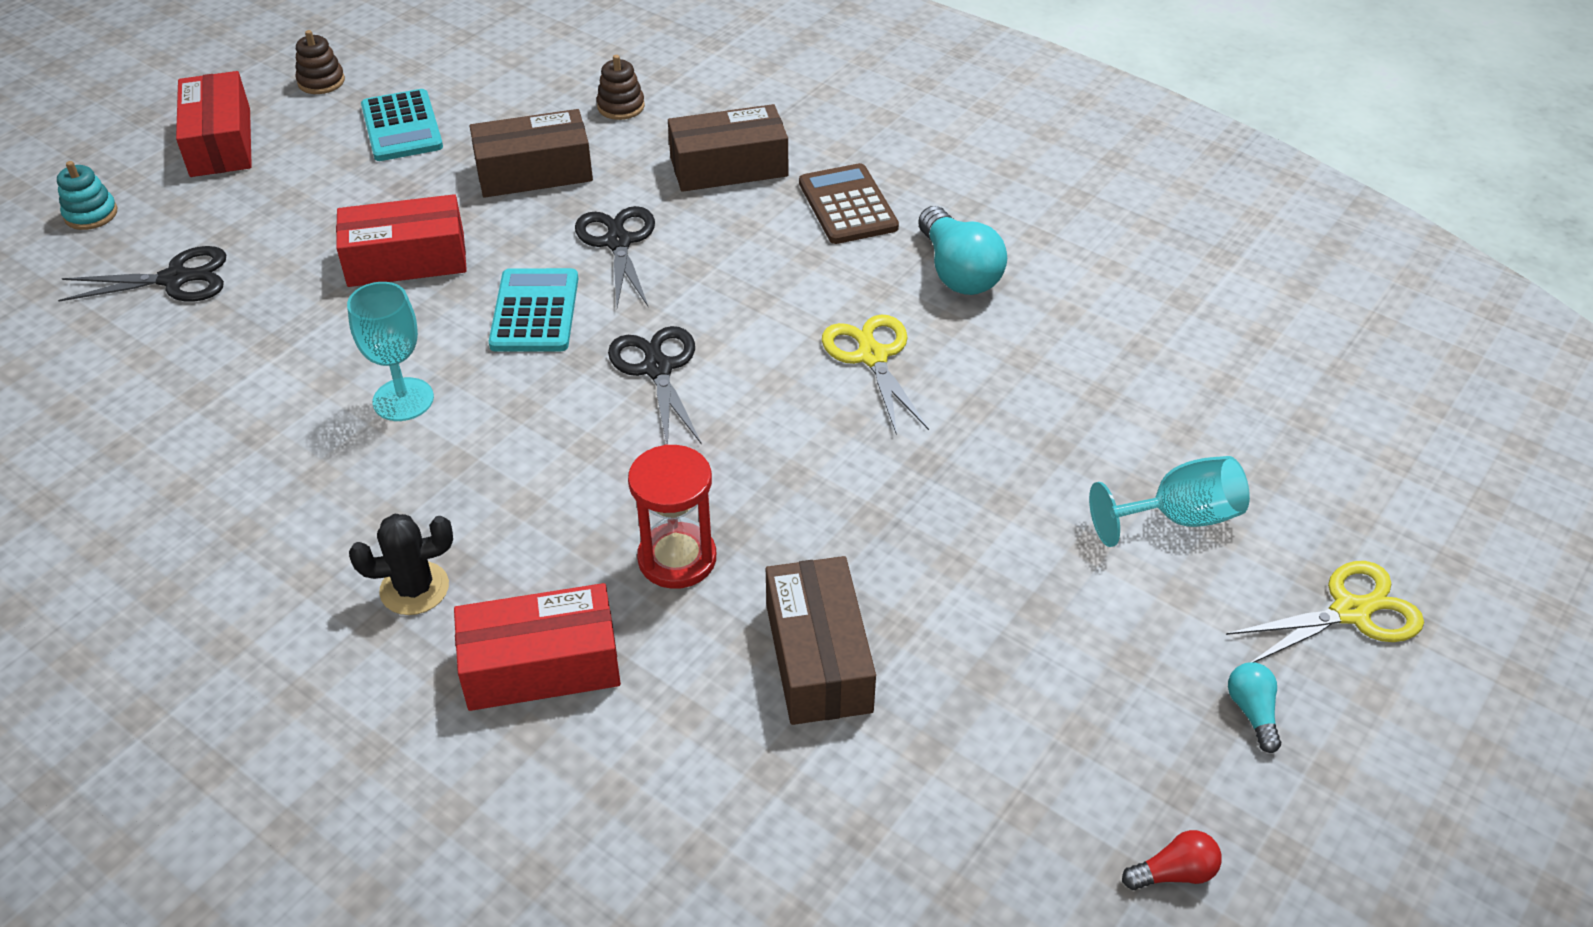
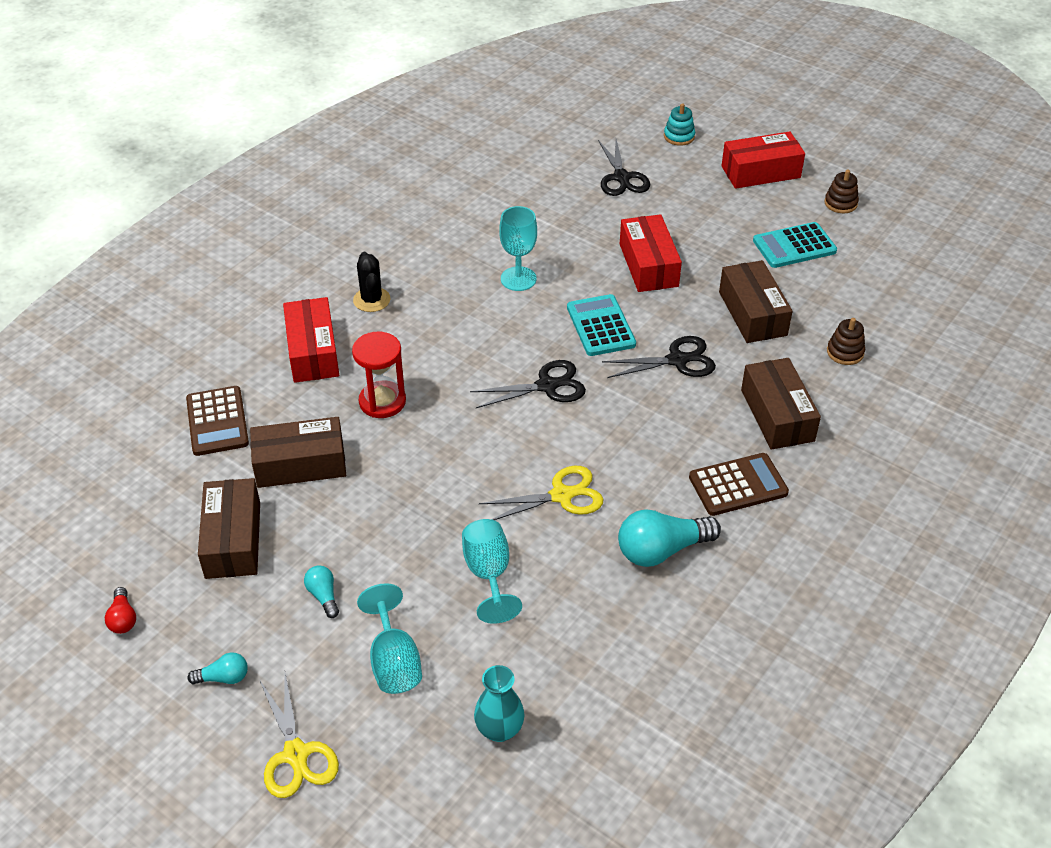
camera: 90 degrees right, 0 degrees up
(535, 312) = (601, 326): turquoise calculator -> turquoise calculator turned 105 degrees counterclockwise
(713, 796) = (217, 421): none -> brown calculator
(988, 734) = (233, 540): none -> brown box
(1016, 426) = (489, 574): none -> turquoise goblet
(1082, 604) = (323, 596): none -> turquoise light bulb
(1254, 414) = (499, 729): none -> turquoise vase

